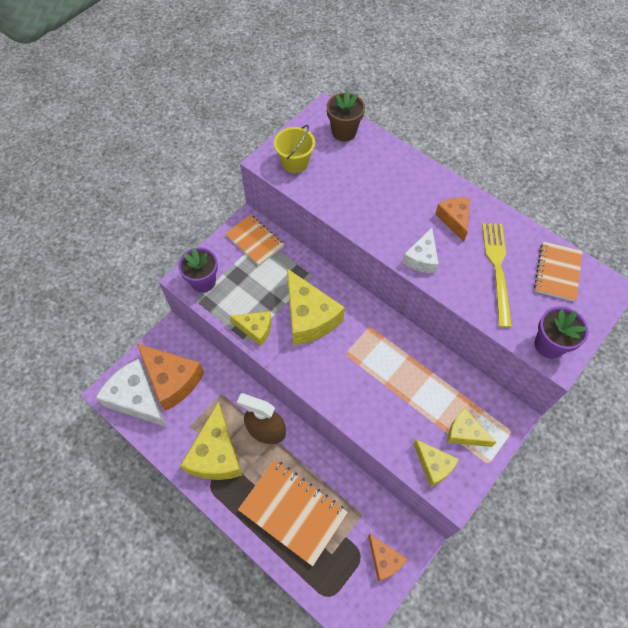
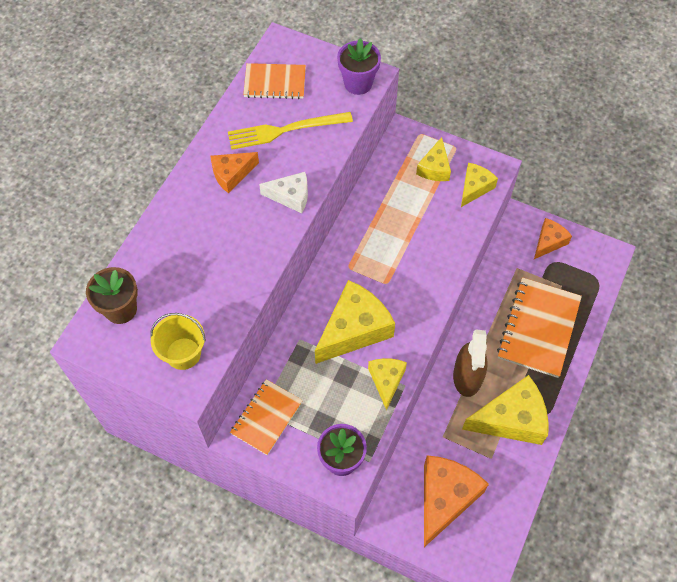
camera: 105 degrees left, 0 degrees up
(136, 399) = (482, 531): white cheese -> none

